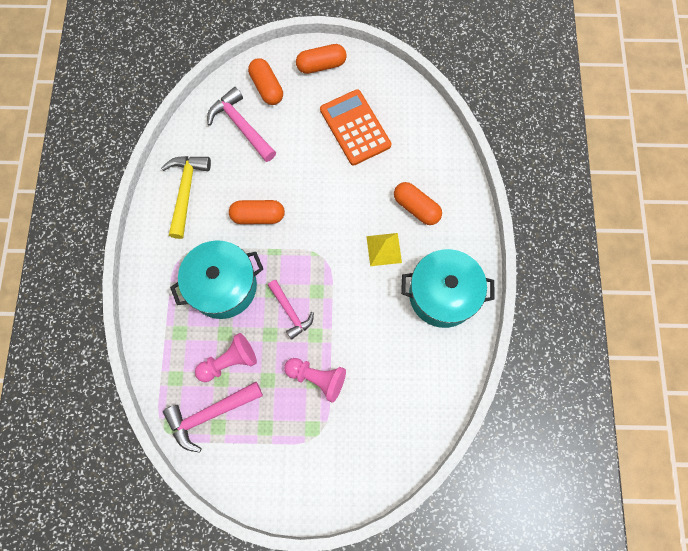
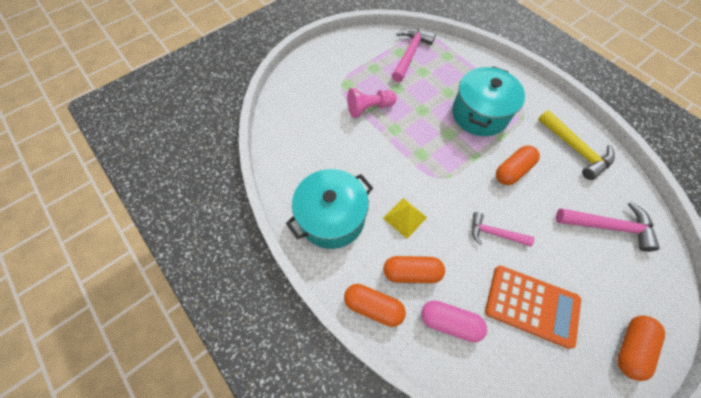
camera: 140 degrees right, 10 degrees down
(229, 361) = (428, 81): pink pawn -> none
(267, 88) = (637, 278): orange capsule -> orange capsule (373, 306)
(290, 312) = (423, 130): pink hammer -> pink hammer (494, 233)
(419, 160) = (449, 322): none -> pink capsule

